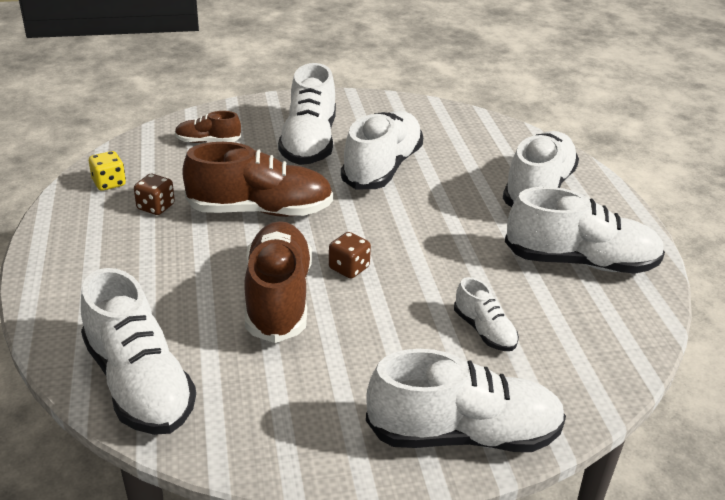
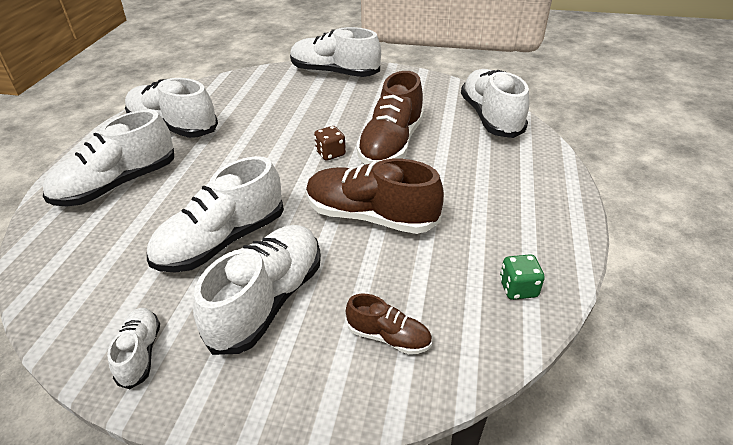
camera: 155 degrees left, 5 degrees up
(109, 183) = (518, 288): yellow dice -> green dice
(156, 207) = (468, 243): brown dice -> none
(484, 331) = (280, 105): white shoe -> white shoe (140, 353)

